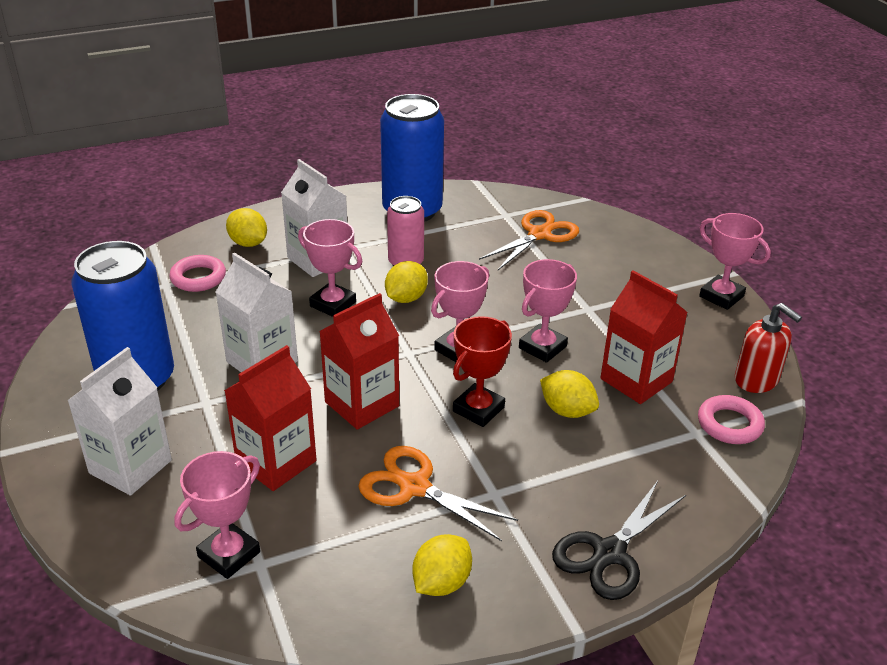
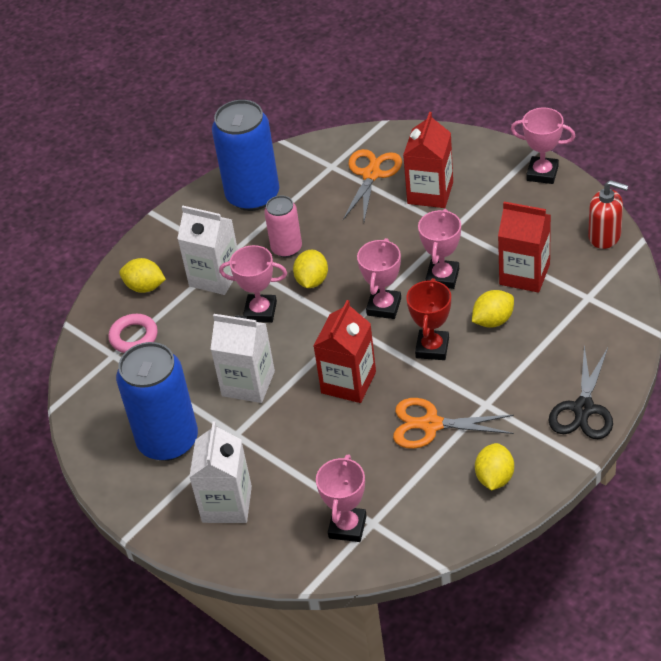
camera: 20 degrees left, 10 degrees up
(276, 462) = (324, 452): red carton -> red carton (430, 193)
(567, 411) = (493, 320): yellow lemon -> yellow lemon turned 45 degrees counterclockwise
(729, 424) = (606, 280): pink ring -> none

